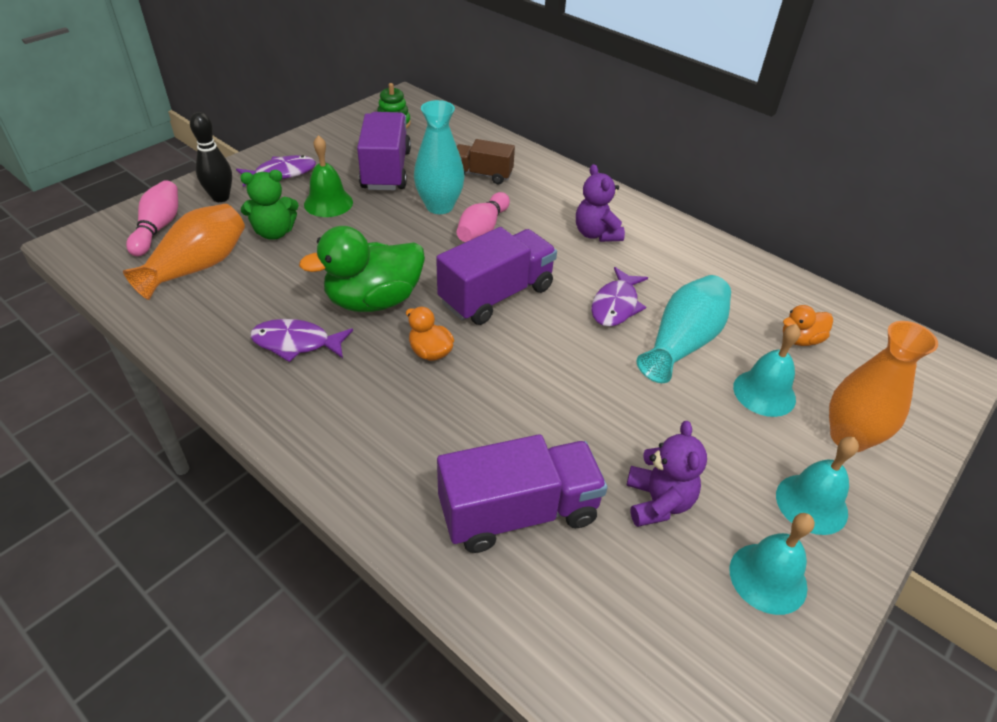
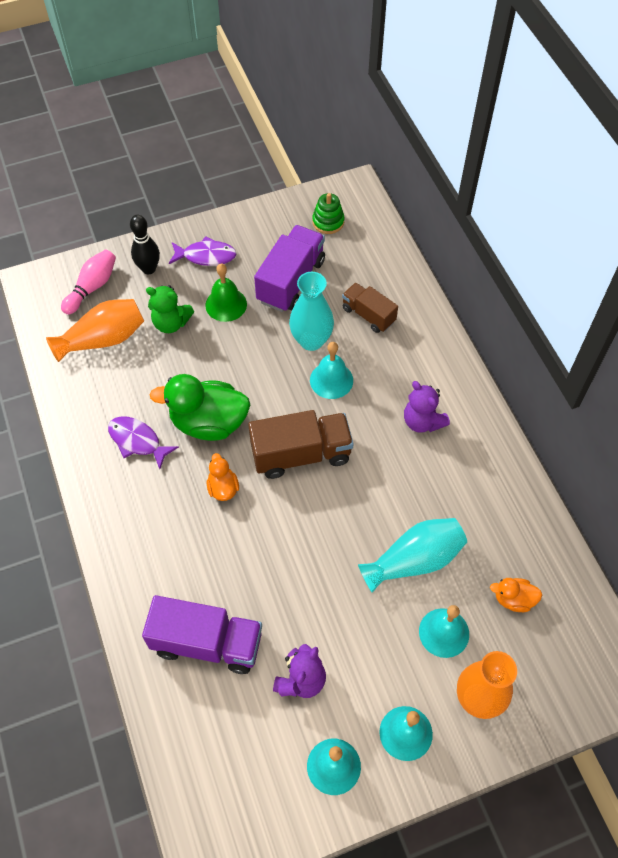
camera: 30 degrees right, 15 degrees up
(482, 229) = (331, 380): pink bowling pin -> turquoise bell
(496, 295) = (301, 454): purple truck -> brown truck
(596, 234) = (422, 421): purple teddy bear -> purple teddy bear turned 45 degrees counterclockwise
(616, 305) = (387, 502): purple fish -> none

